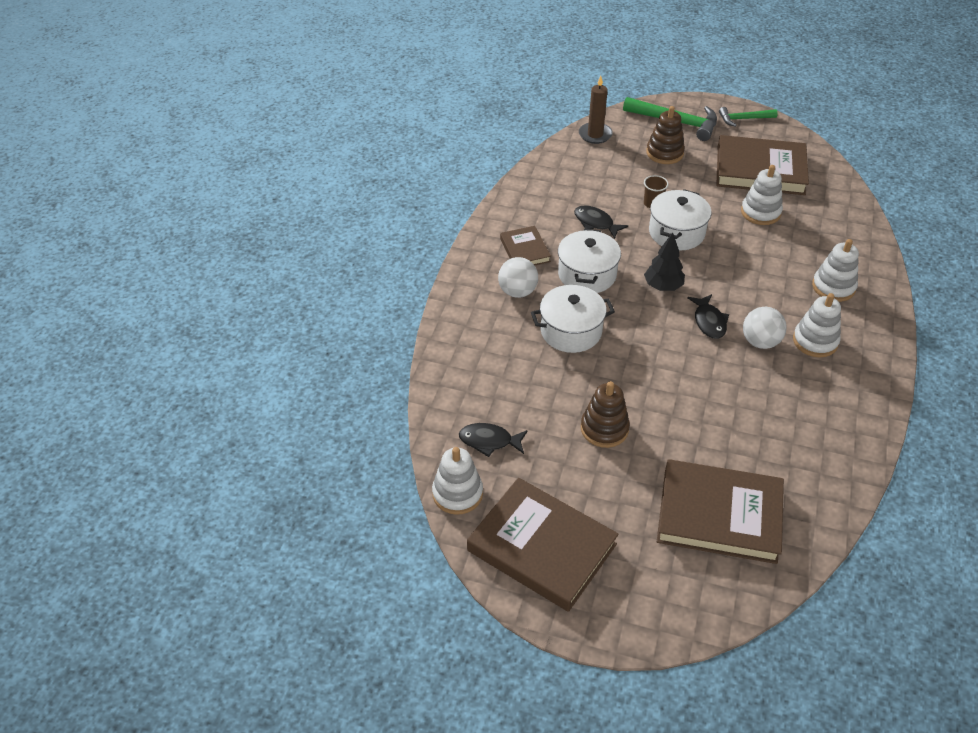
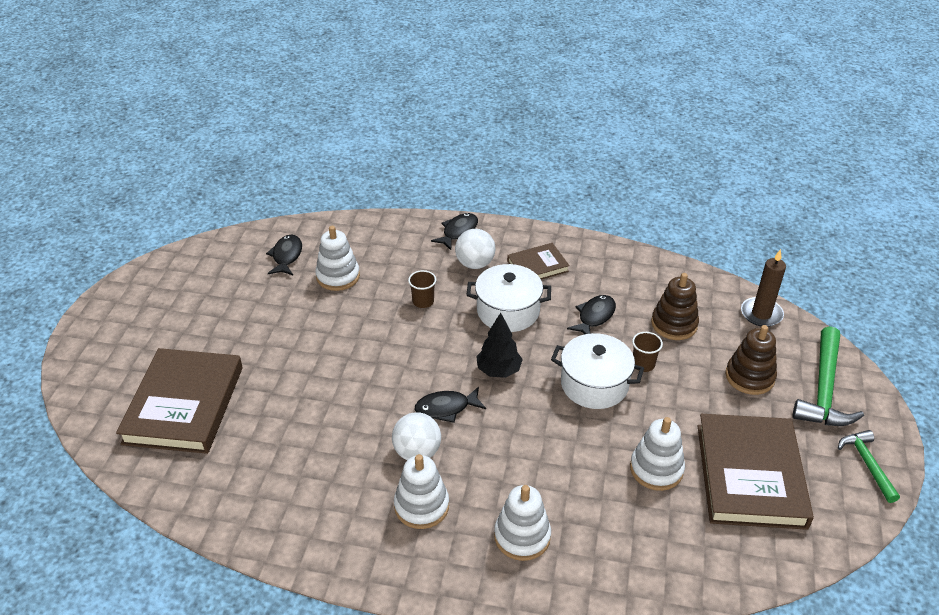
camera: 85 degrees right, 5 degrees down
(457, 493) = (233, 242): white stacking toy -> white stacking toy (338, 276)
(465, 300) = (458, 232): none -> black fish
(542, 547) = (171, 291): brown book -> none
(571, 331) = (423, 301): white pot -> brown cup
(604, 429) = (296, 326): brown stacking toy -> brown stacking toy (674, 324)

